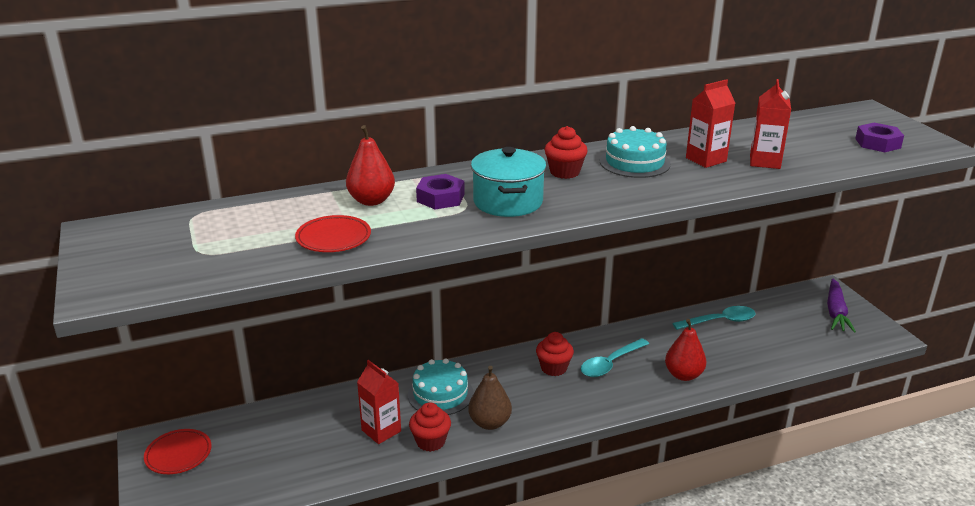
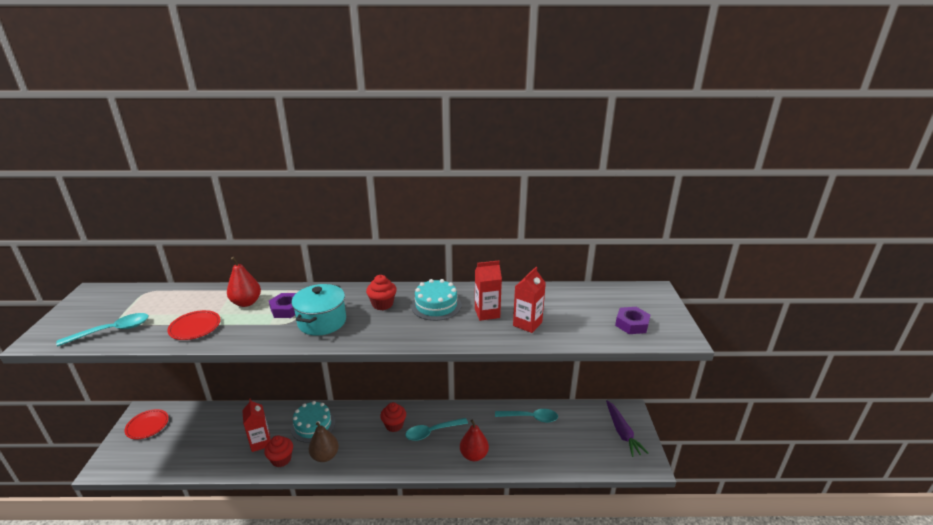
camera: 20 degrees right, 0 degrees up
(207, 263) = (112, 330): none -> turquoise spoon
(836, 312) = (622, 432): purple carrot -> purple carrot turned 45 degrees counterclockwise

